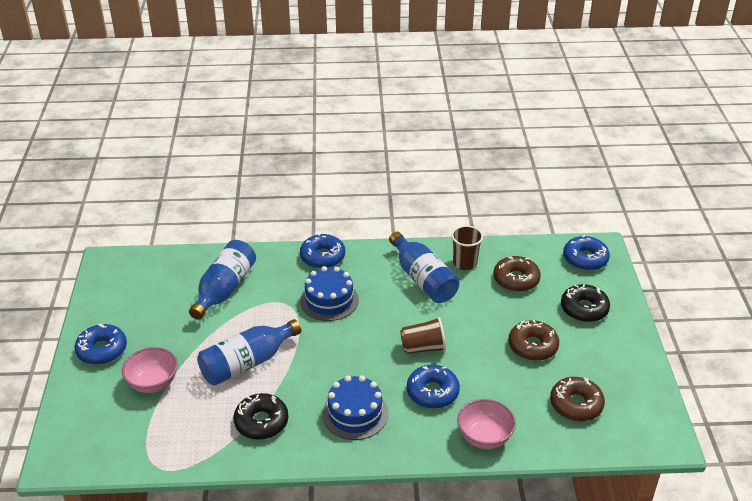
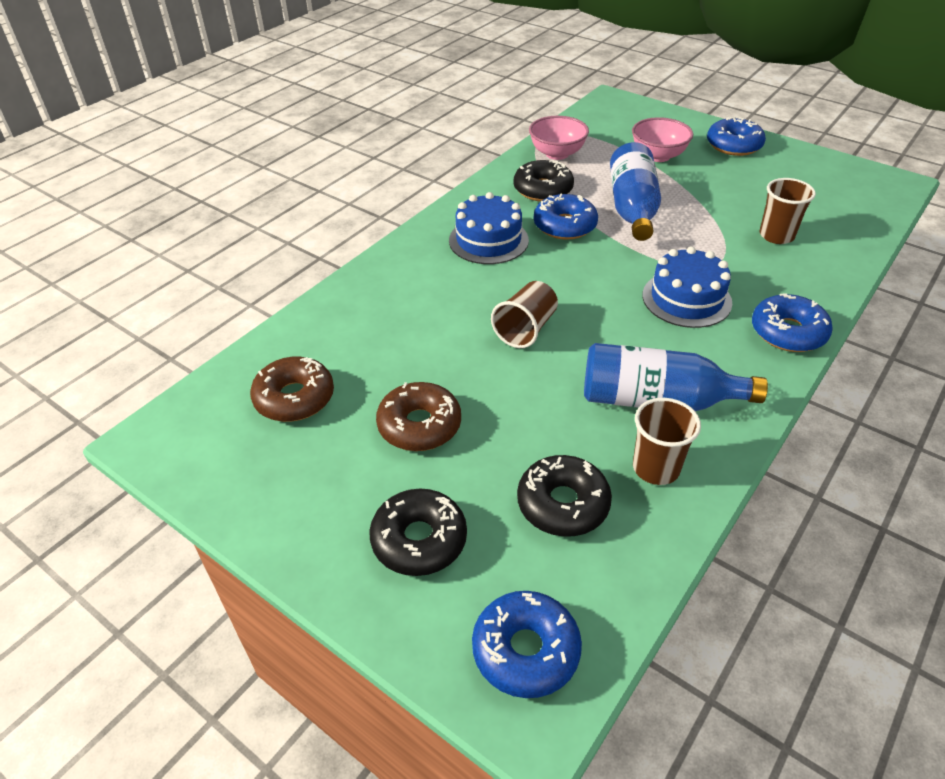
camera: 130 degrees right, 5 degrees up
(224, 289) = (776, 235): blue bottle -> brown cup
(432, 392) = (453, 300): blue donut -> blue donut (564, 225)
(484, 437) = (353, 302): pink bowl -> pink bowl (557, 154)
(516, 279) = (563, 504): brown donut -> black donut

